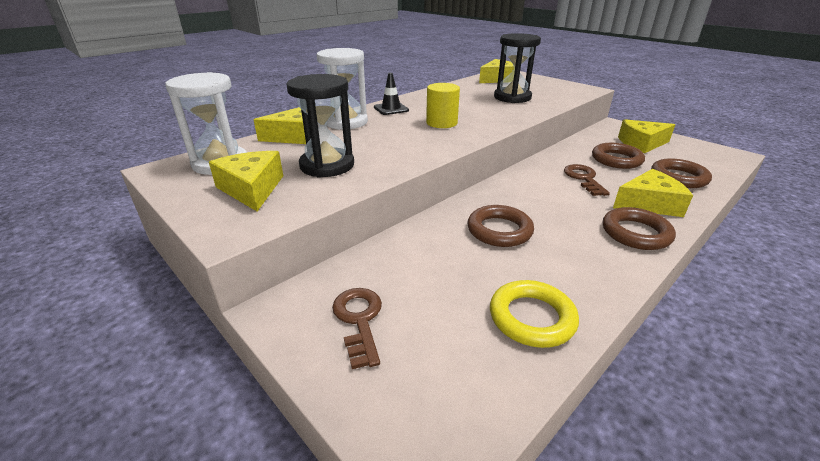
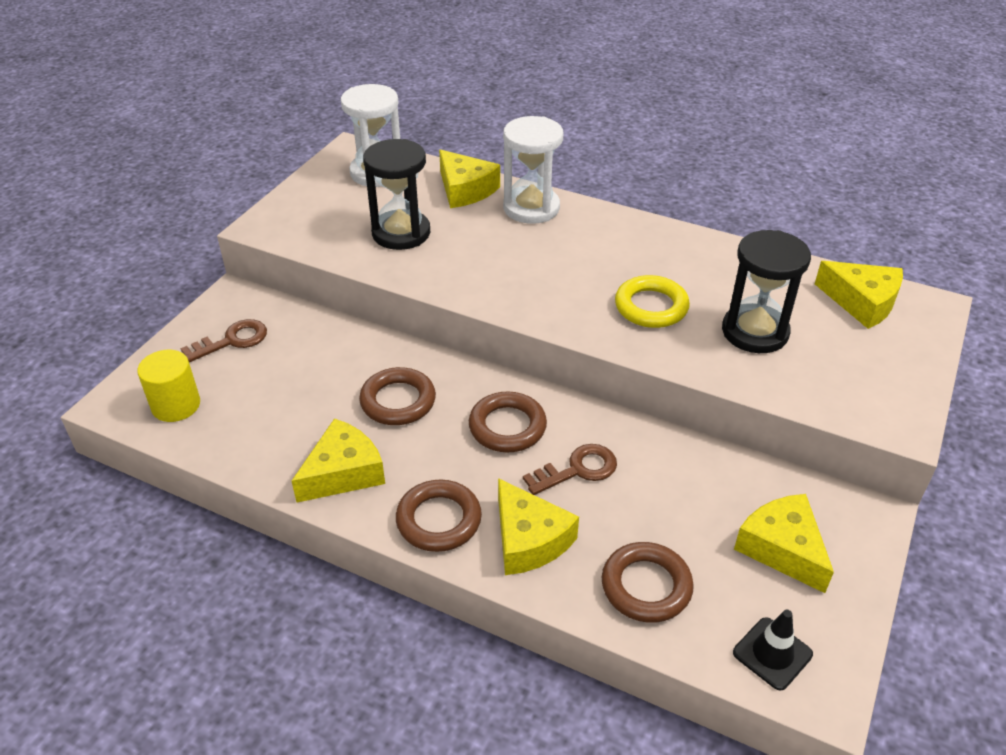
camera: 70 degrees right, 10 degrees up
(252, 189) = (334, 209): yellow cheese -> yellow cheese (343, 472)
(391, 109) = (605, 228): black traffic cone -> black traffic cone (772, 653)
(441, 123) = (578, 281): yellow cylinder -> yellow cylinder (176, 405)
(531, 318) = (259, 439): yellow ring -> yellow ring (651, 307)
(616, 160) = (677, 509): brown ring -> brown ring (507, 427)

